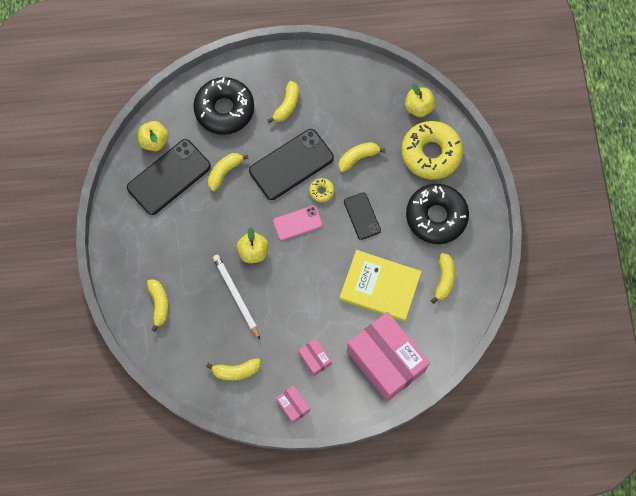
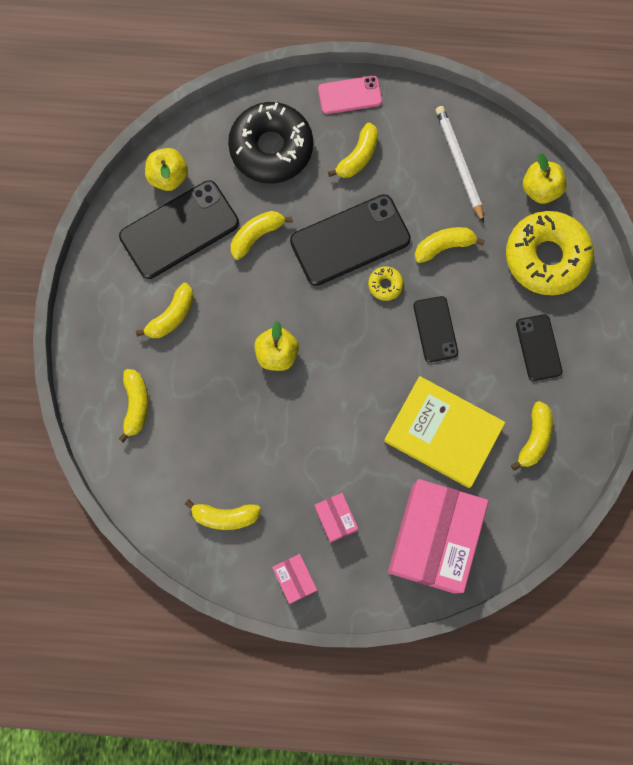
camera: 10 degrees right, 5 degrees up
(174, 238) = (171, 316): none -> yellow banana
(236, 296) = (243, 412): white pencil -> white pencil (459, 164)
(297, 223) = (344, 323): pink phone -> pink phone (350, 95)
(385, 361) = (433, 539): pink box -> pink box turned 45 degrees clockwise
(436, 216) = (538, 347): black donut -> black phone

